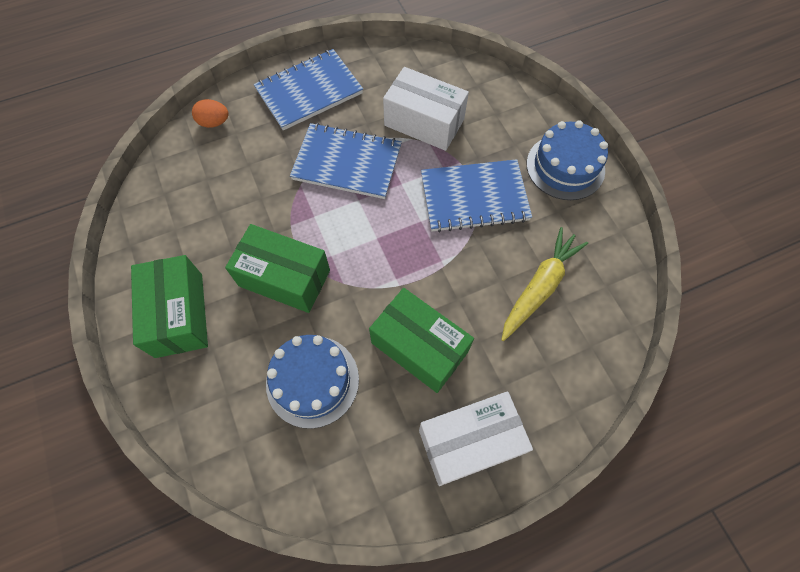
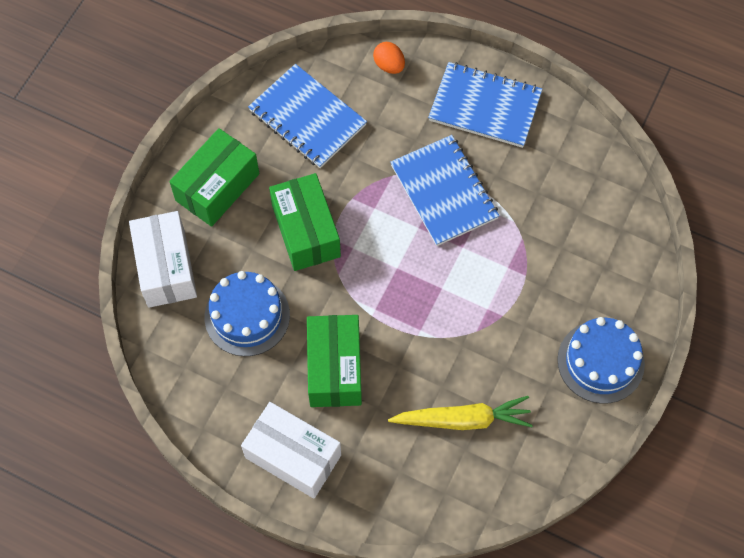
camera: 50 degrees right, 0 degrees up
(424, 122) = (539, 218): white box -> white box (166, 268)
(474, 197) = (501, 312): blue notebook -> blue notebook (307, 118)

